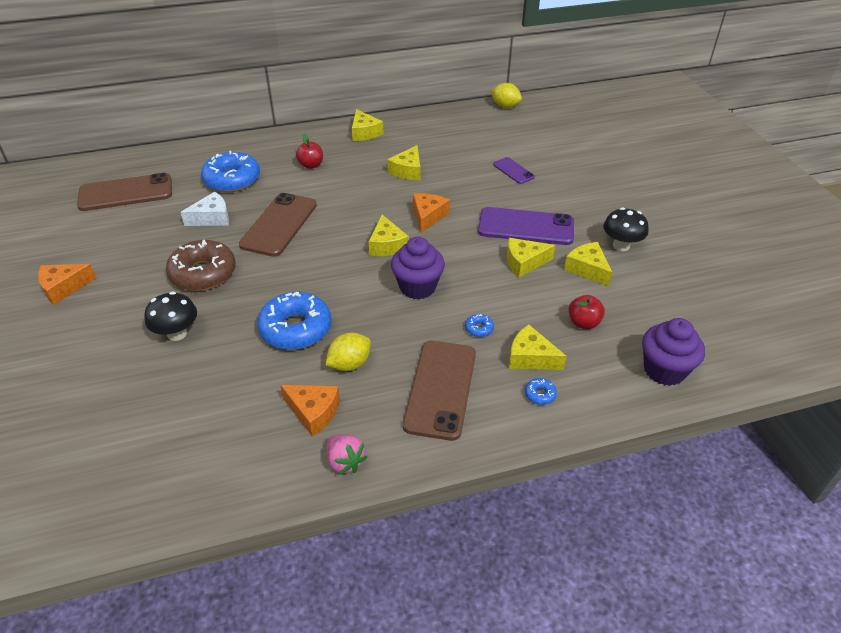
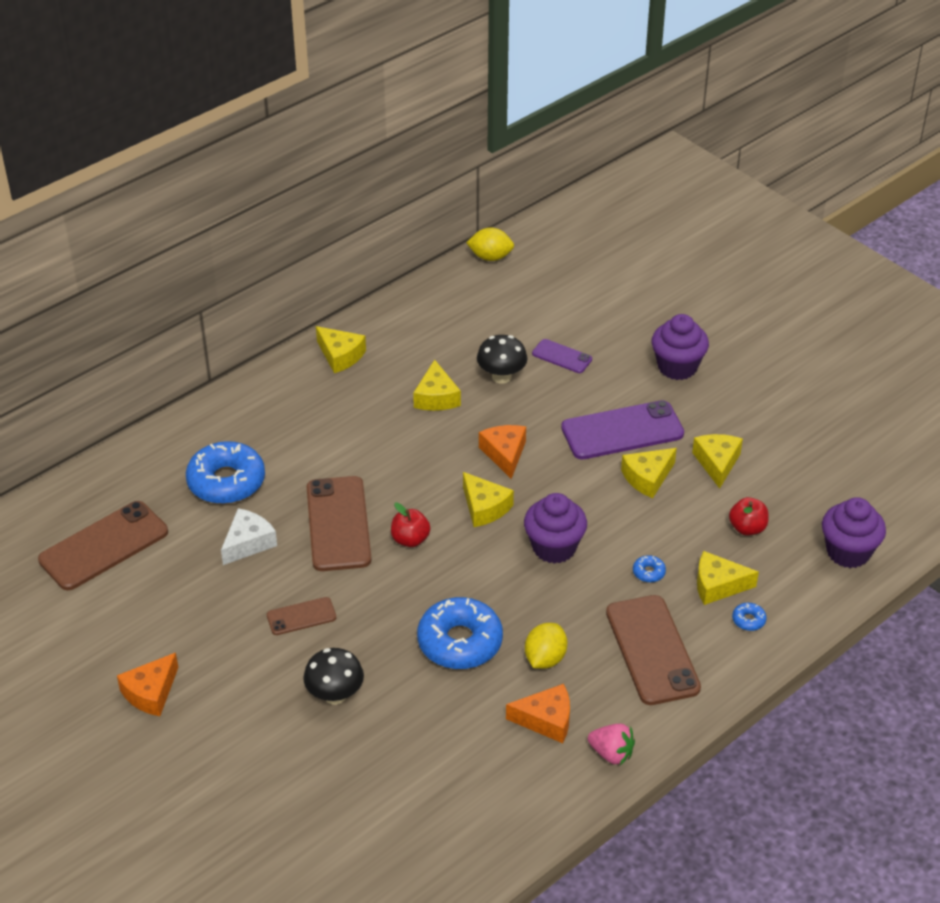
camera: 25 degrees left, 0 degrees up
(203, 273) = (301, 616): brown donut -> brown phone
(311, 165) = (309, 427): red apple -> red apple (410, 539)
(587, 269) = (717, 463): yellow cheese -> yellow cheese turned 60 degrees clockwise
(596, 199) = (677, 367): none -> purple cupcake
(621, 245) = (736, 421): black mushroom -> black mushroom (501, 376)

